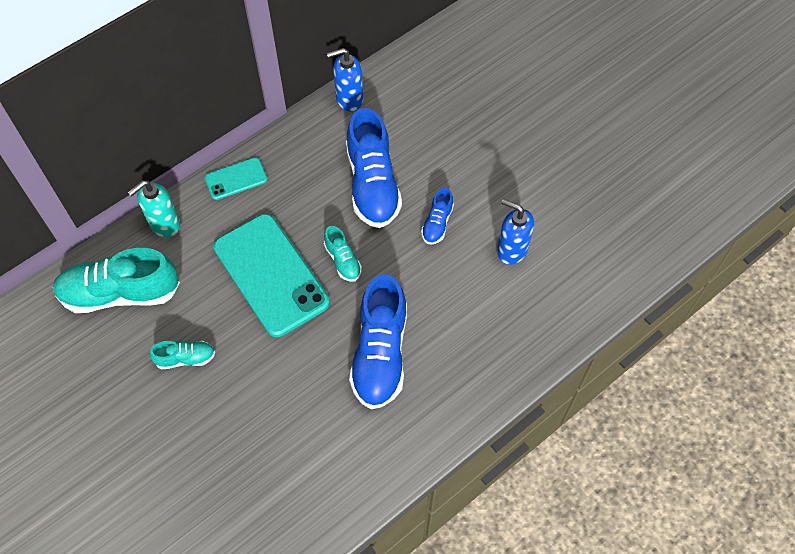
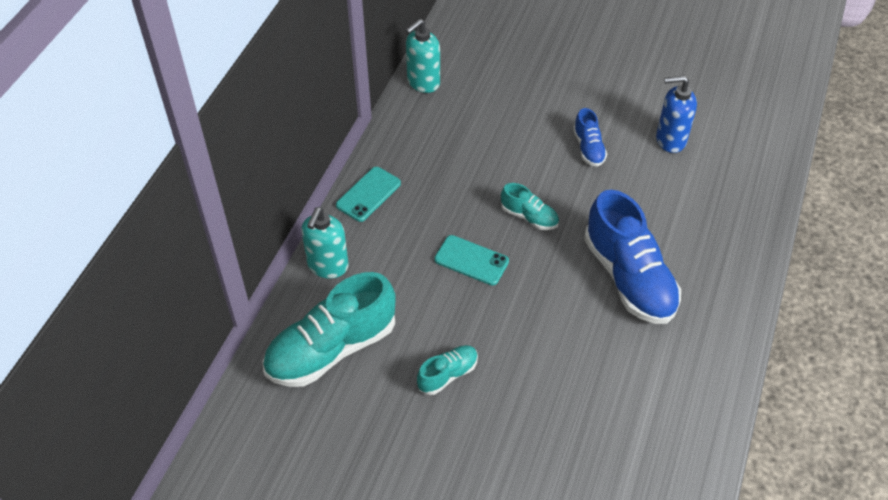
camera: 30 degrees left, 10 degrees down
(271, 275) = (471, 260): turquoise phone -> turquoise phone, size x0.48
(349, 99) = (423, 82): blue soap dispenser -> turquoise soap dispenser
(372, 184) = (503, 142): blue shoe -> none

